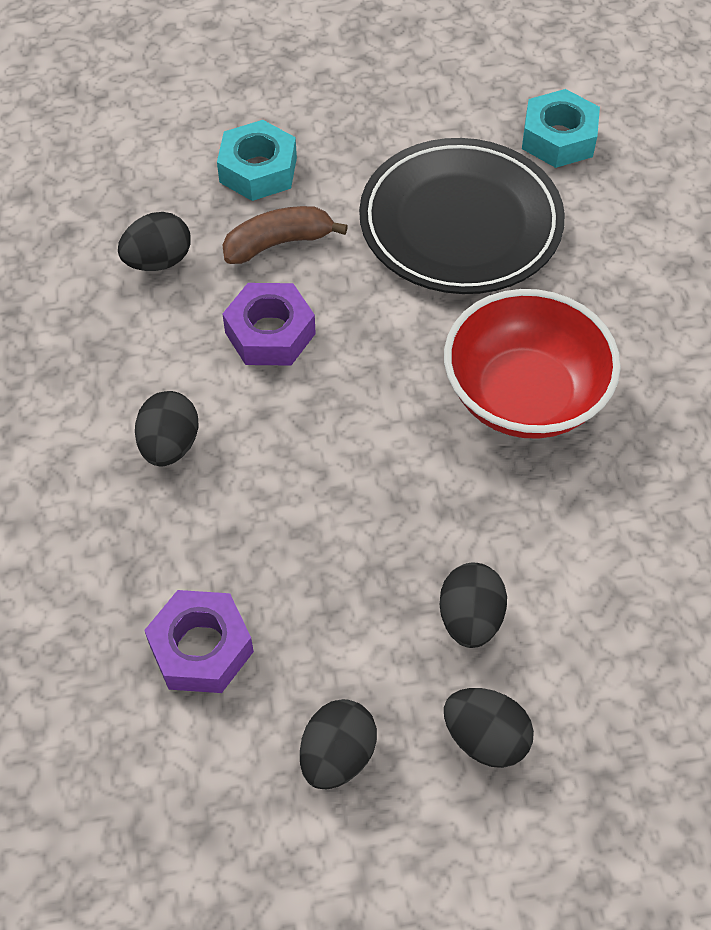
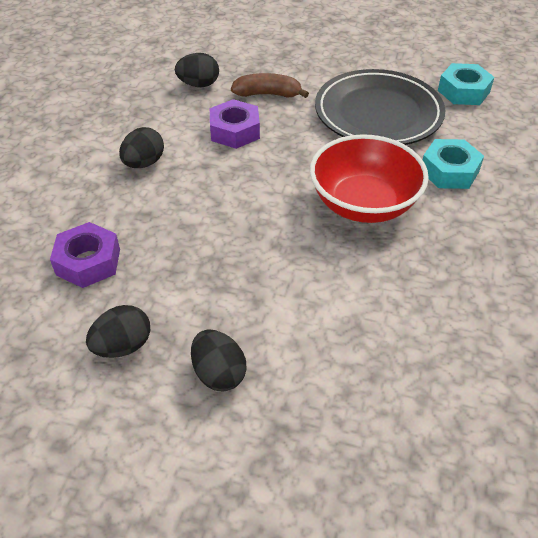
camera: 25 degrees right, 10 degrees down
(258, 170) = (279, 61): turquoise nut -> turquoise nut (449, 171)
(470, 618) = (254, 305): black egg -> none

